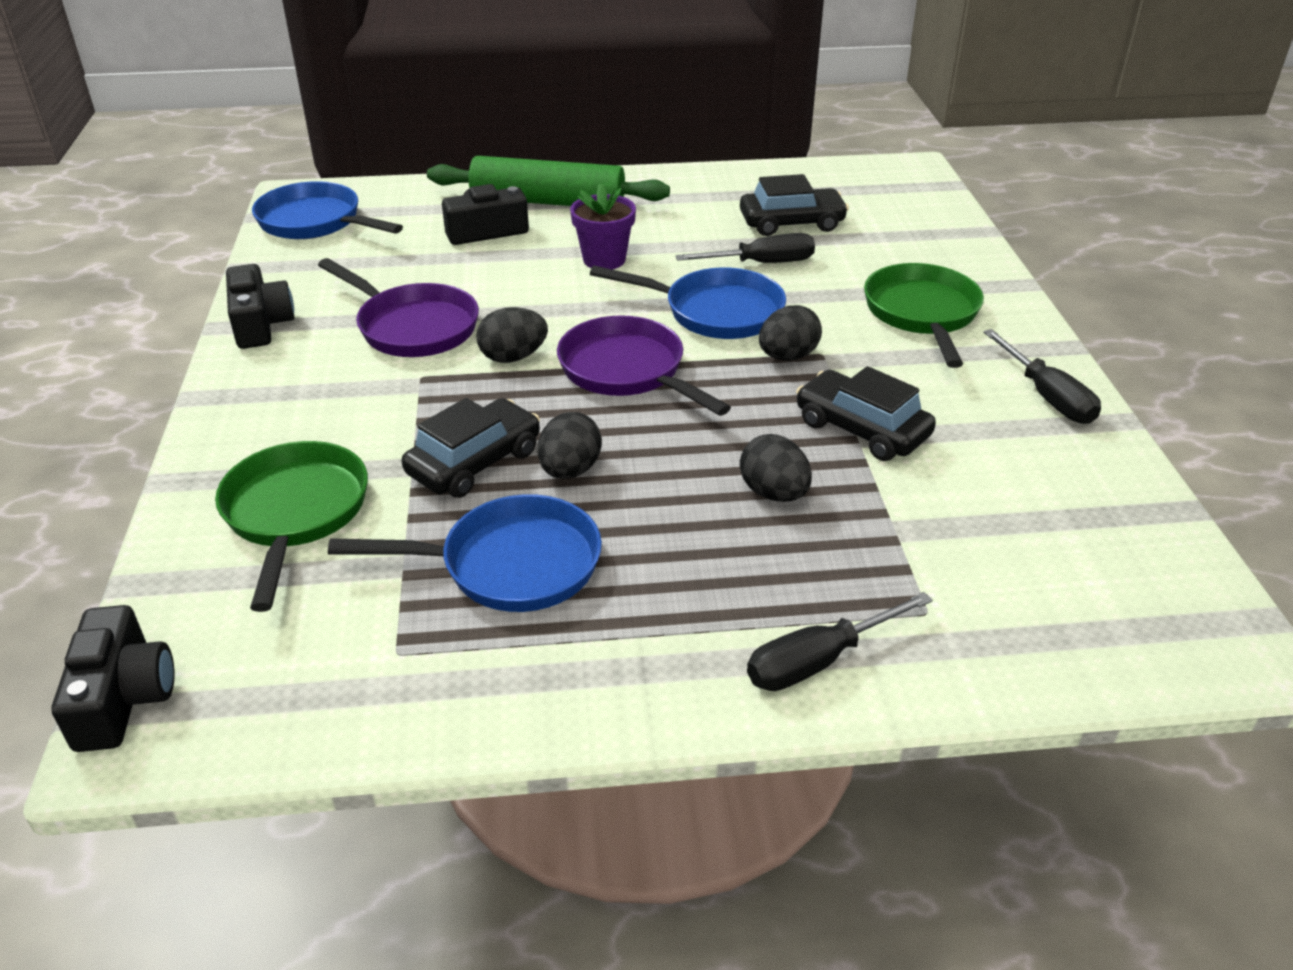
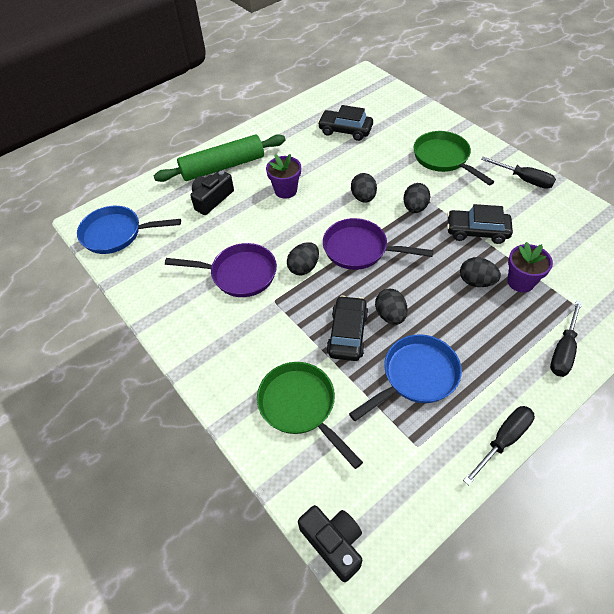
camera: 30 degrees left, 15 degrees up
(260, 324) = (161, 311): black camera -> none
(715, 312) = (363, 197): blue pan -> black egg
(762, 263) = (355, 160): black screwdriver -> black screwdriver (503, 440)
(791, 223) = (345, 130): black car -> black car turned 120 degrees counterclockwise
(858, 529) = (520, 282): none -> purple flower pot

